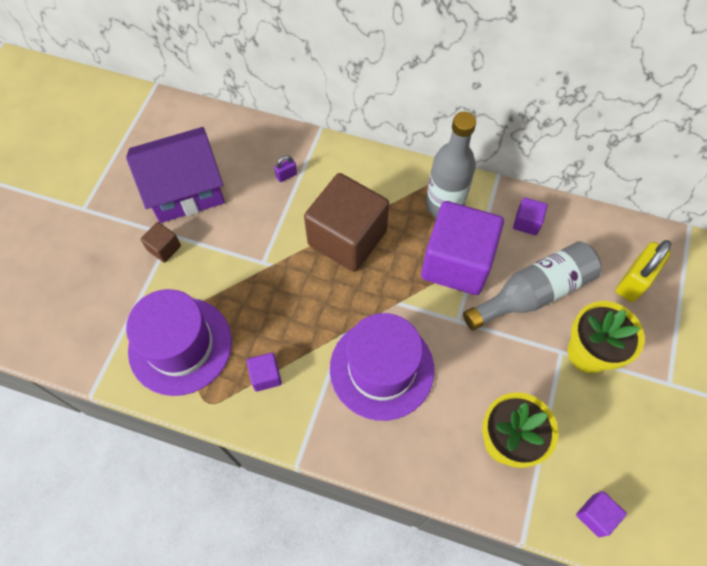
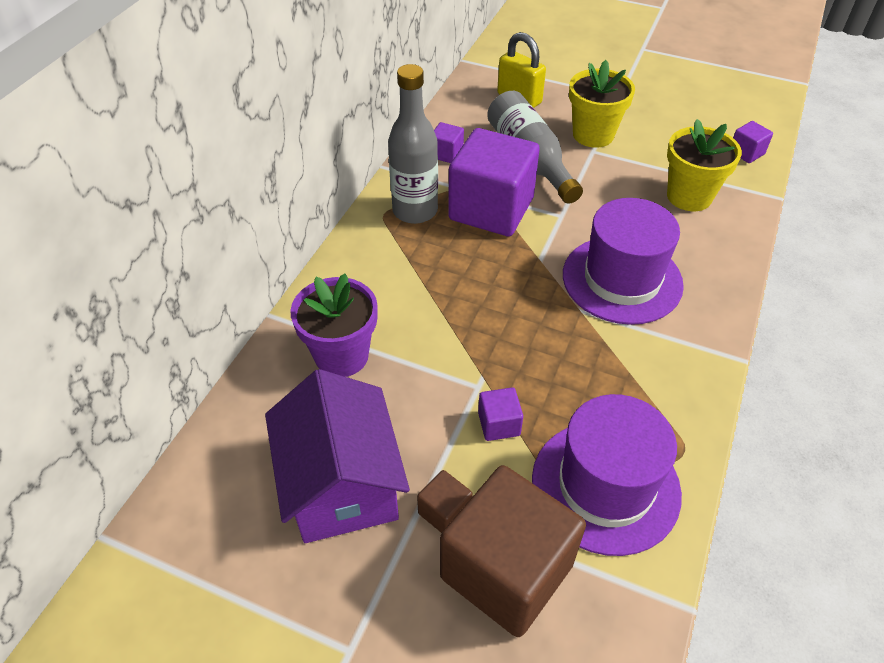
camera: 85 degrees left, 15 degrees down
(266, 376) = (641, 387): purple cube -> purple cube (499, 424)
(286, 175) = (341, 355): purple padlock -> purple flower pot
(347, 238) = (449, 298): brown cube -> brown cube (506, 571)

